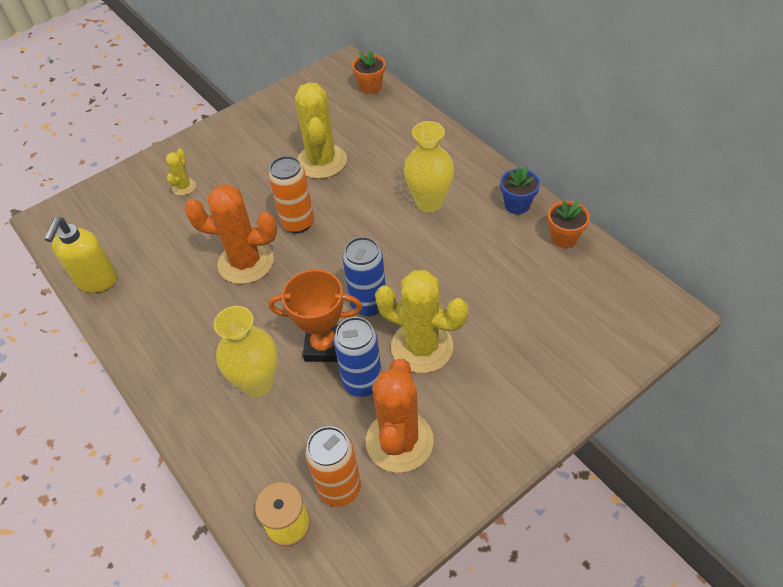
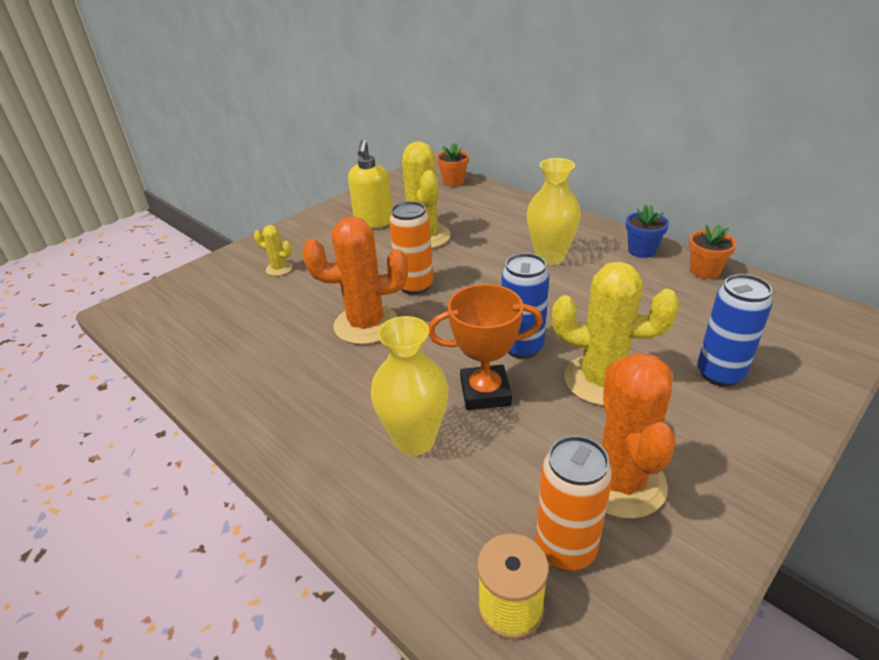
camera: 10 degrees left, 15 degrees down
(96, 281) = (188, 359): yellow soap dispenser -> yellow soap dispenser (374, 222)
(184, 187) = (279, 269): yellow cactus -> yellow cactus turned 75 degrees counterclockwise
(362, 382) = (546, 424): blue can -> blue can (720, 374)

